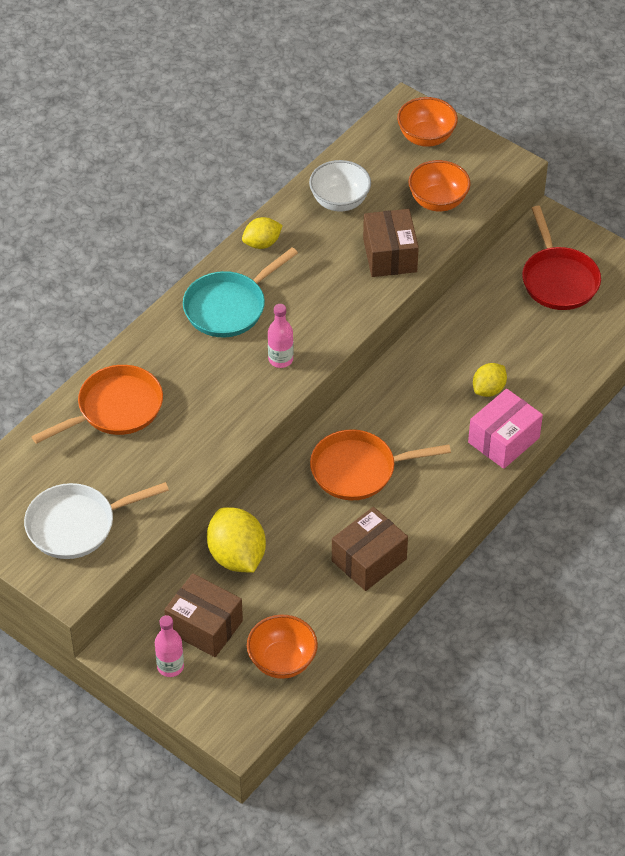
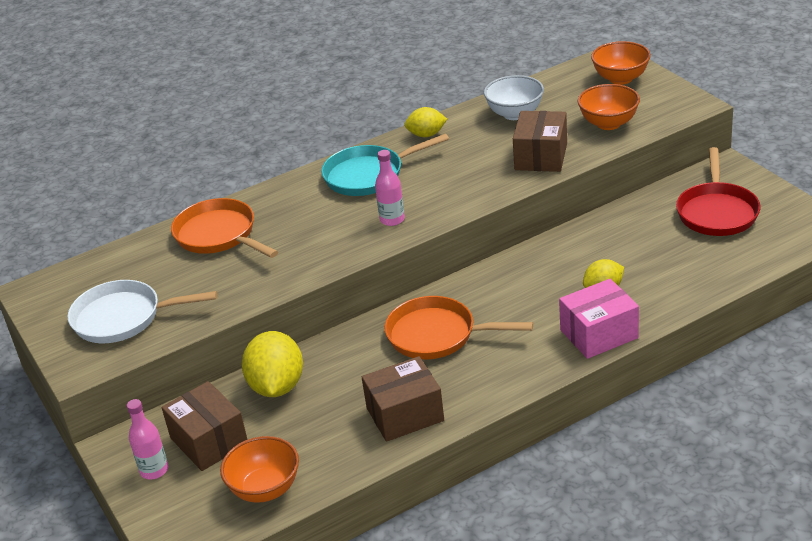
camera: 25 degrees right, 15 degrees down
(115, 409) = (219, 235): orange pan -> orange pan turned 120 degrees counterclockwise

